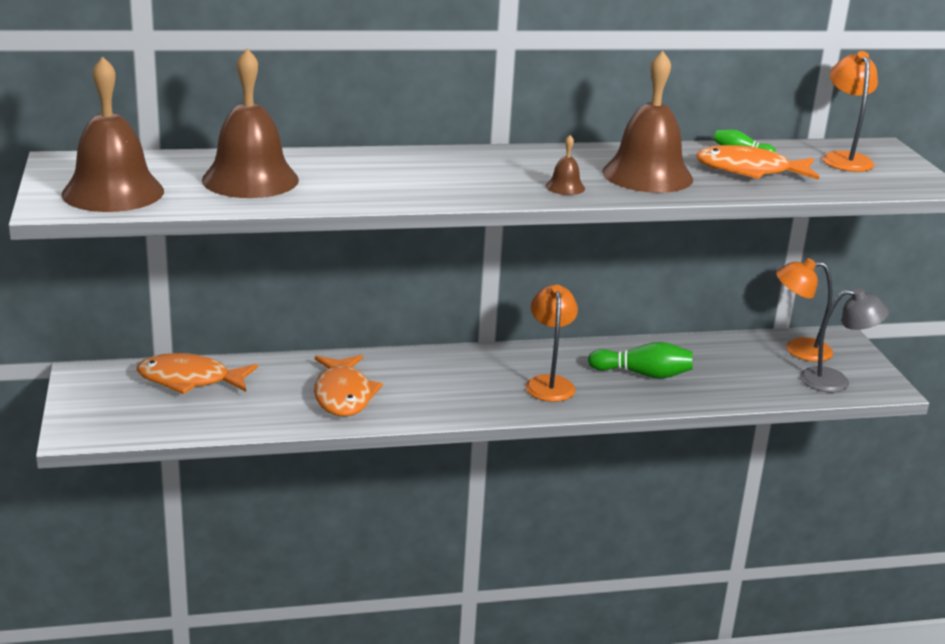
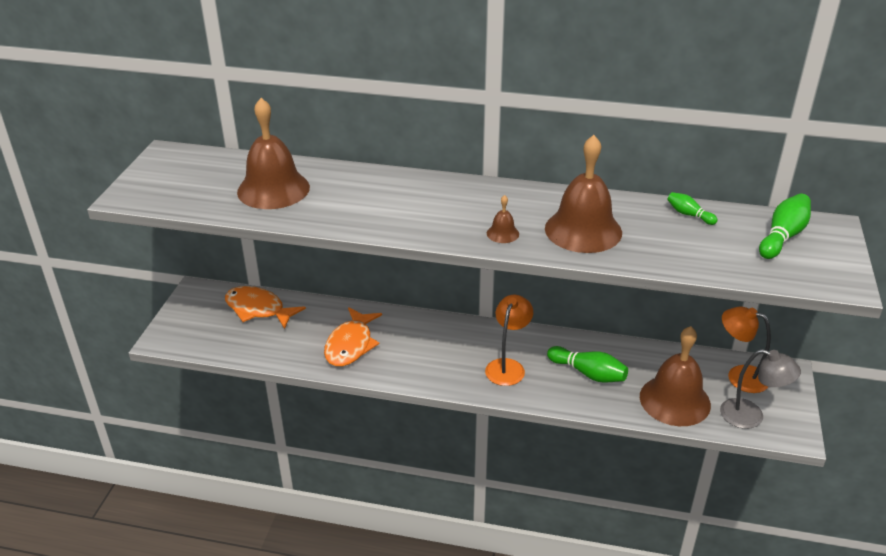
camera: 25 degrees right, 10 degrees up
(113, 192) = (173, 188): brown bell -> brown bell (674, 400)
(749, 171) = (679, 239): orange fish -> none
(844, 158) = (782, 236): orange lamp -> green bowling pin

